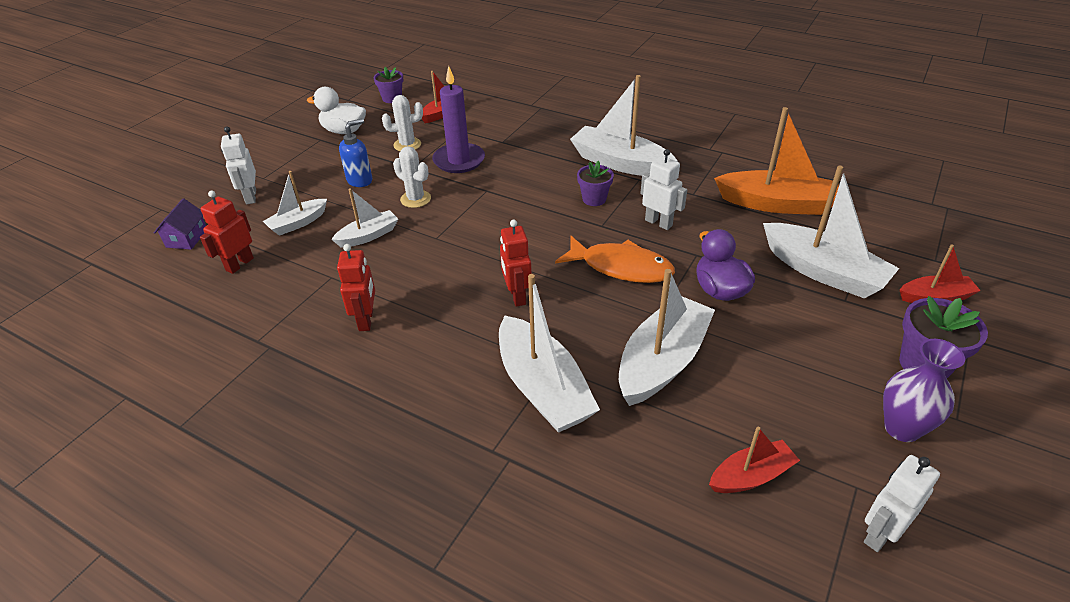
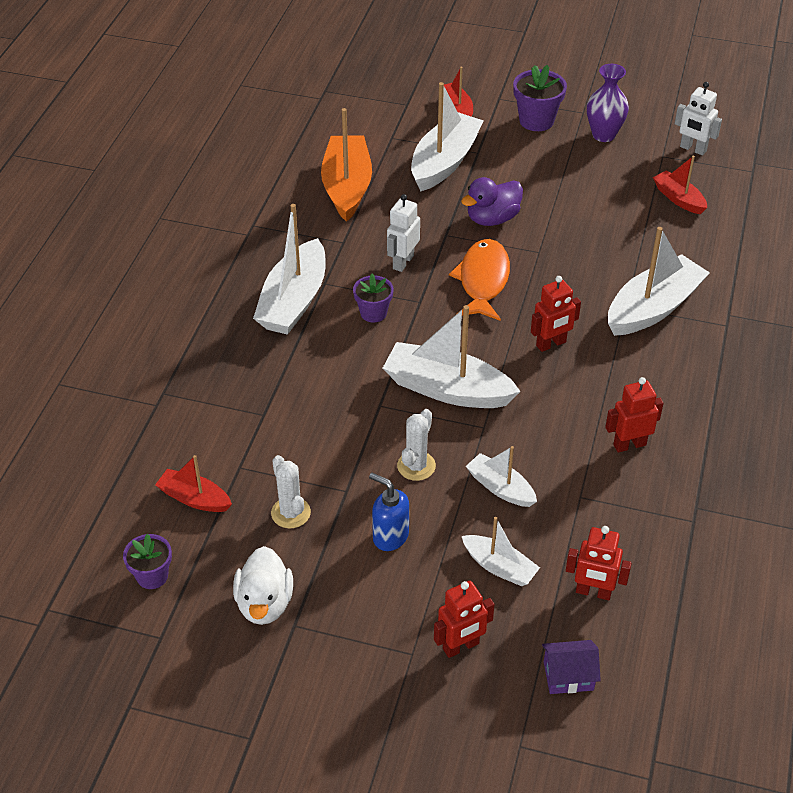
camera: 105 degrees left, 5 degrees up
(250, 197) = (461, 646): white robot -> red robot
(459, 160) = (320, 447): purple candle -> none
(662, 362) = (593, 246): white boat -> white boat (447, 389)

